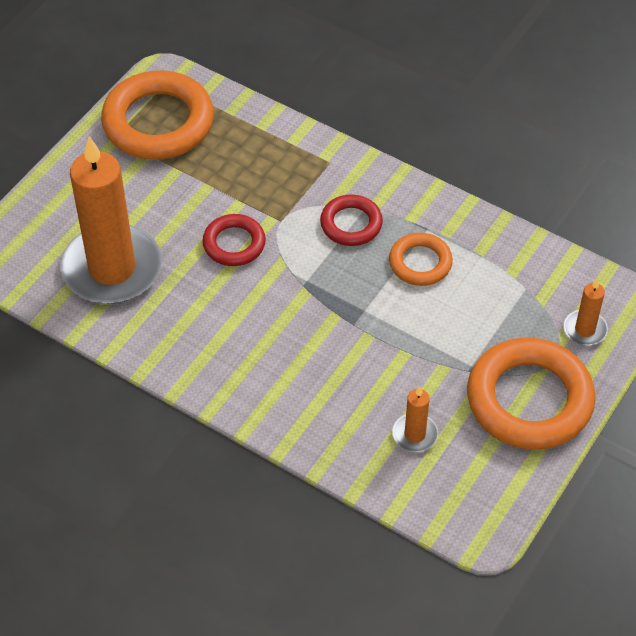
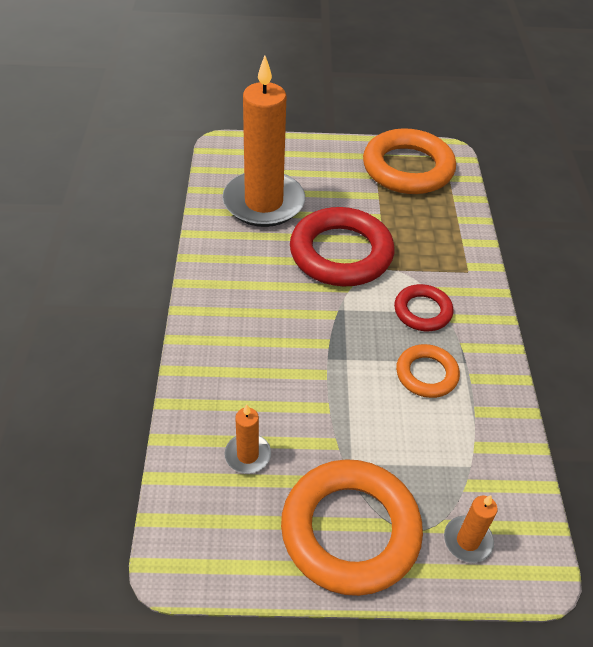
camera: 55 degrees right, 5 degrees down
(234, 244) = (341, 253): red ring -> red ring, size x1.88

